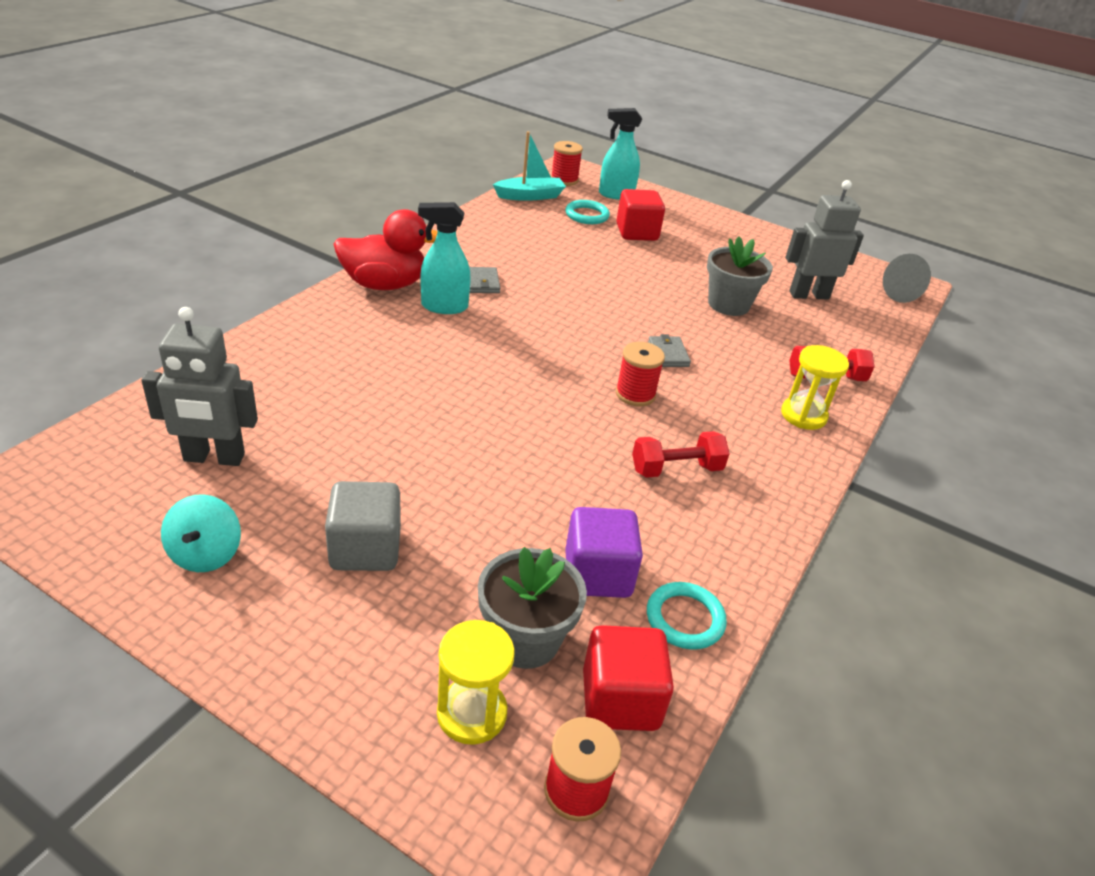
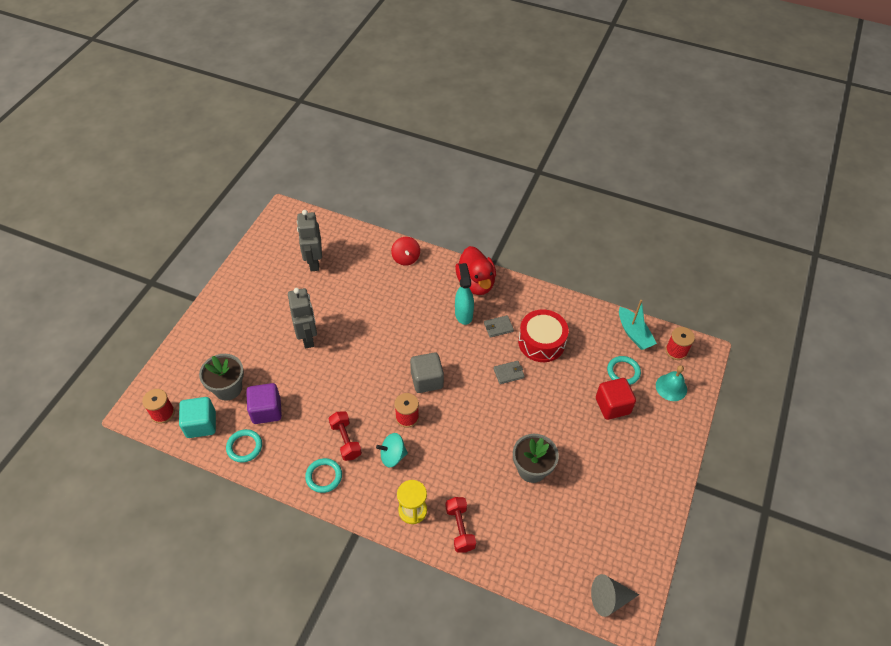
camera: 85 degrees right, 15 degrees up
(206, 554) = (259, 278): turquoise spinning top -> turquoise spinning top (392, 456)
(284, 341) = (406, 258): none -> red spinning top
(365, 549) = (269, 325): grey cube -> grey cube (427, 380)
(471, 713) = (193, 376): yellow hourglass -> none
(522, 256) = (541, 342): none -> red drum
(616, 195) = (671, 387): turquoise spray bottle -> turquoise bell
(620, 700) = (201, 424): red cube -> turquoise cube
(668, 354) = (455, 433): grey wallet -> grey wallet (508, 373)
(749, 506) = (324, 476): none -> turquoise ring
(808, 295) = (571, 527): grey robot -> grey robot (308, 337)

